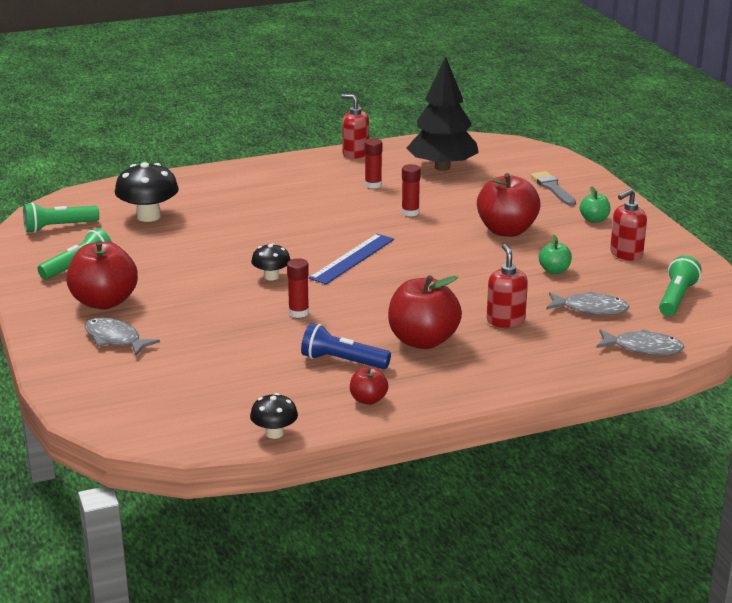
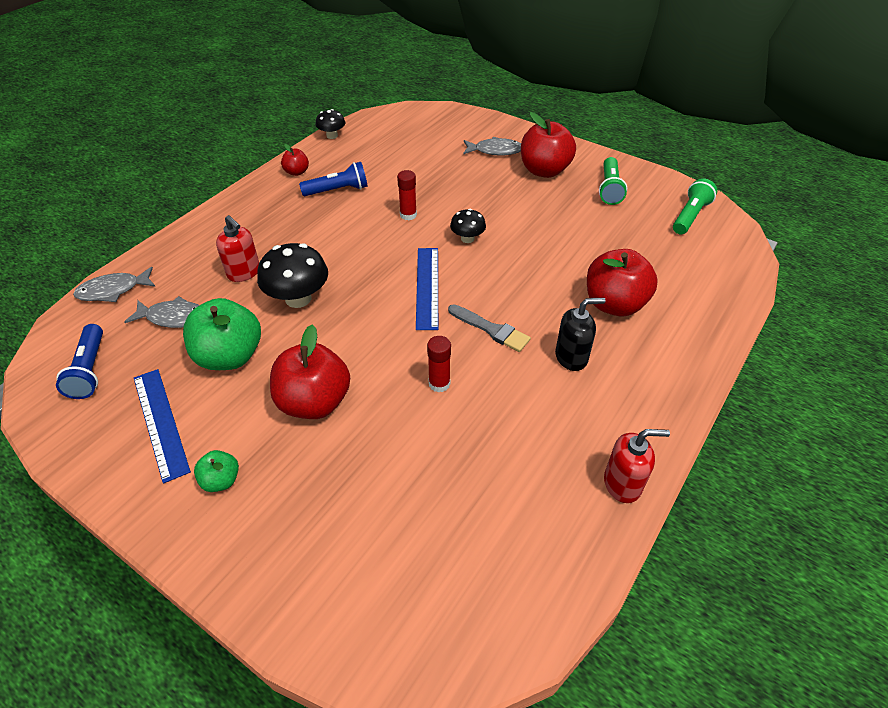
camera: 145 degrees right, 20 degrees up
(148, 216) = (652, 259): black mushroom -> black mushroom (298, 298)
(303, 196) = (571, 357): none -> black soap dispenser
(373, 185) = (527, 418): red glue stick -> none
(423, 341) = (296, 227): red apple -> red apple (614, 304)
(442, 167) = (488, 511): black tree -> none
(552, 188) = (309, 538): grey brush -> grey brush (491, 329)
(554, 271) = (230, 356): green apple -> green apple, size x2.02
(590, 309) = (174, 317): grey fish -> grey fish turned 150 degrees counterclockwise
(626, 254) = (160, 422): red soap dispenser -> blue ruler
(676, 298) = (90, 370): green flashlight -> blue flashlight

